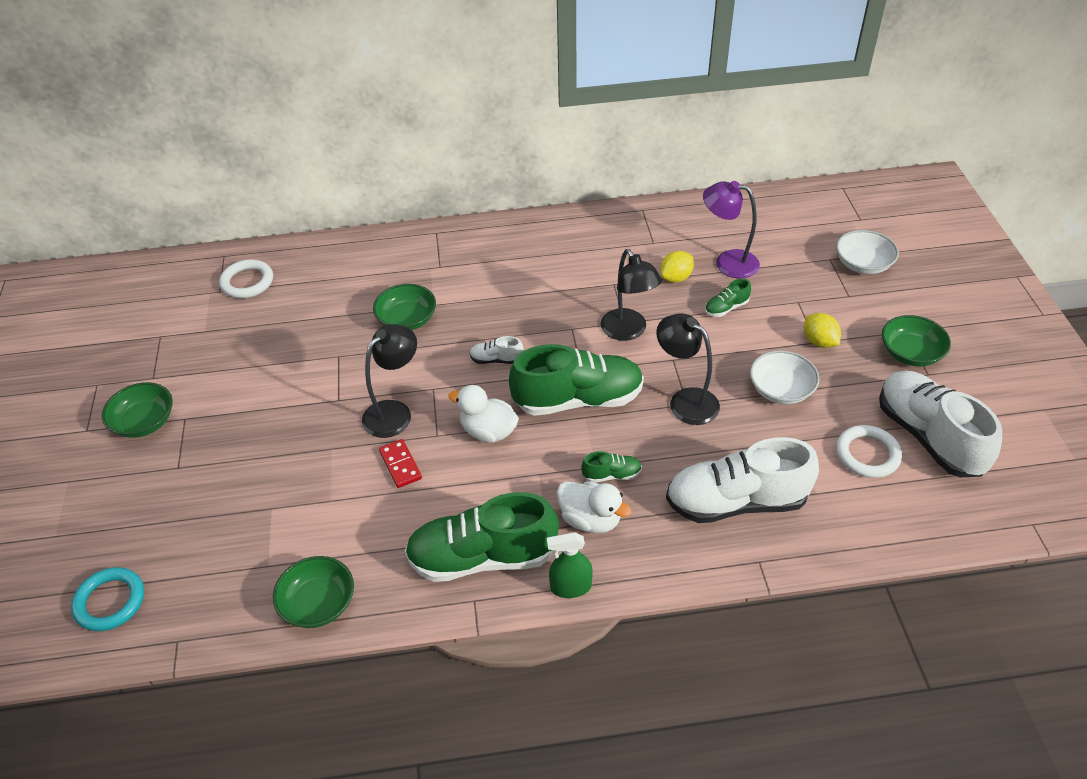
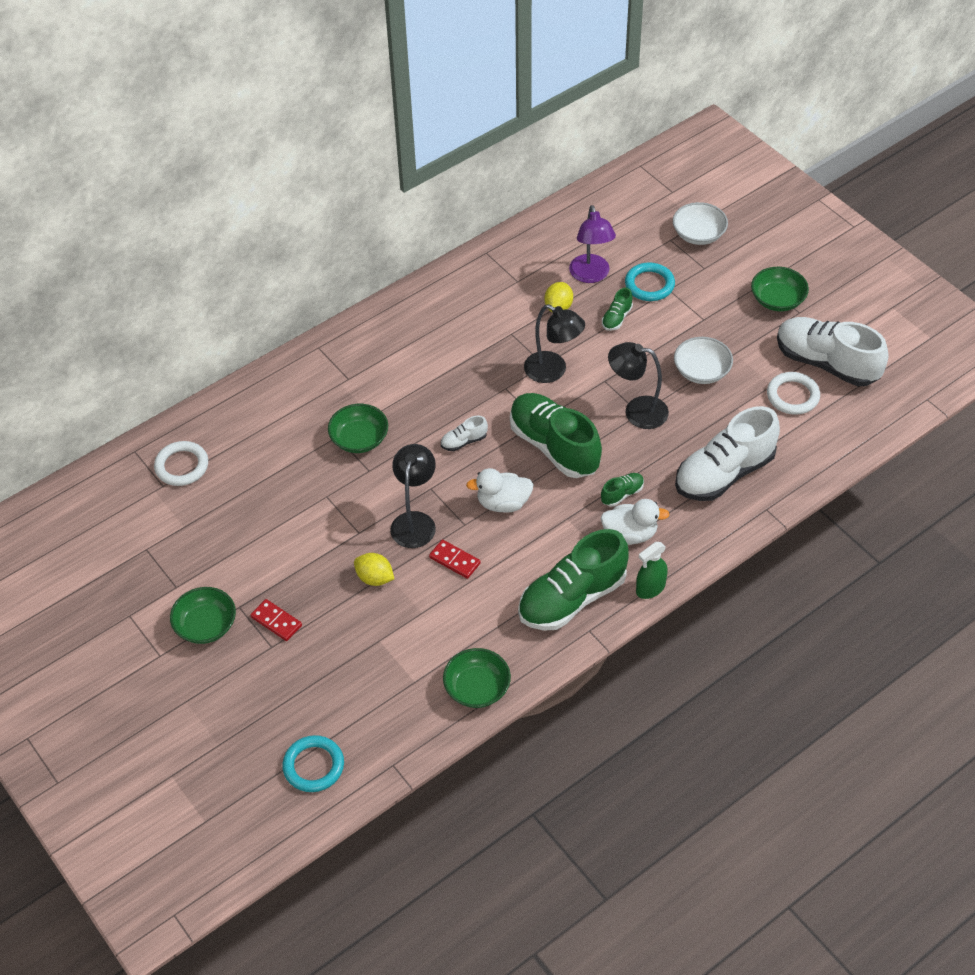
camera: 30 degrees left, 5 degrees up
(201, 446) = (276, 621): none -> red domino
(578, 400) = (554, 446): green shoe -> green shoe turned 90 degrees counterclockwise
(727, 262) = (591, 275): purple lamp -> purple lamp turned 90 degrees counterclockwise
(781, 290) = (649, 285): none -> turquoise ring
(819, 342) = (706, 318): yellow lemon -> yellow lemon (375, 578)

